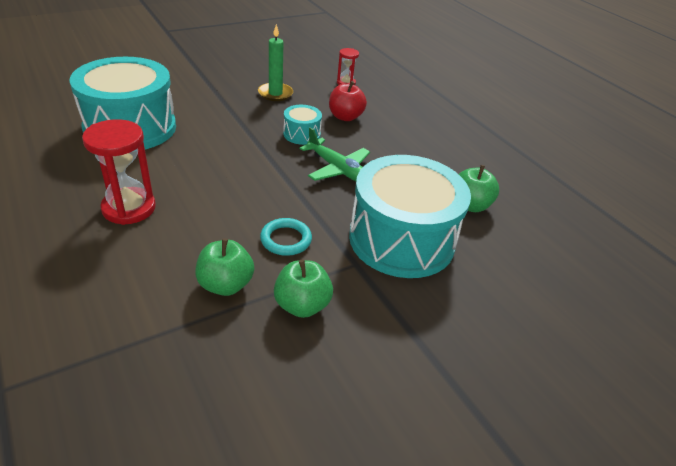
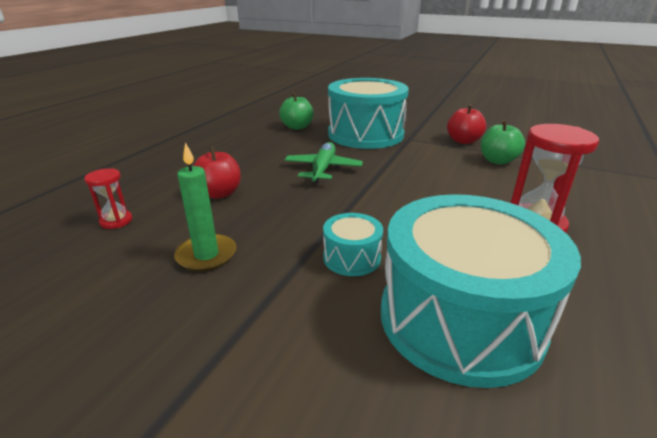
camera: 120 degrees left, 10 degrees down
(286, 239) = (431, 159): turquoise ring -> none
(302, 134) = (289, 201): turquoise drum -> turquoise drum (352, 258)
(302, 305) = (463, 141): green apple -> red apple

